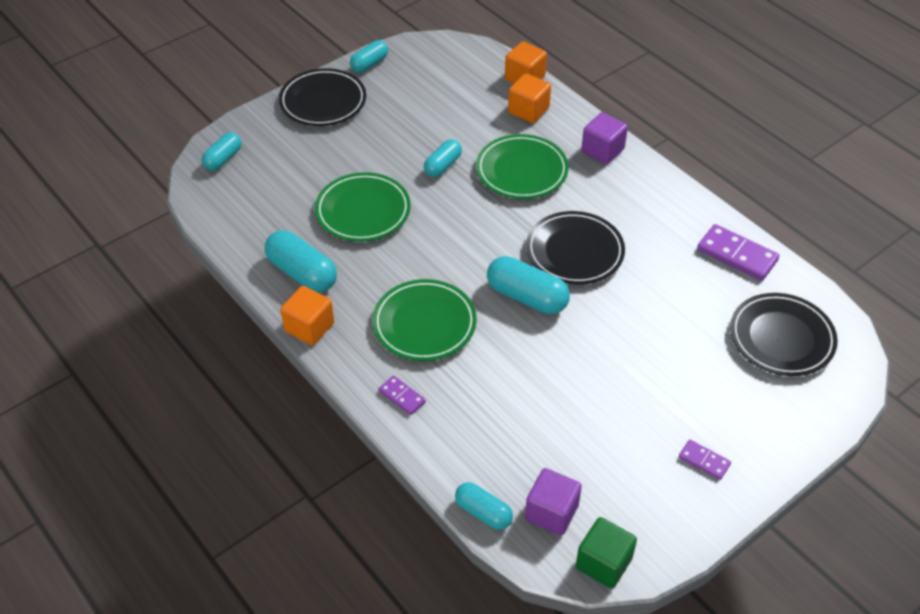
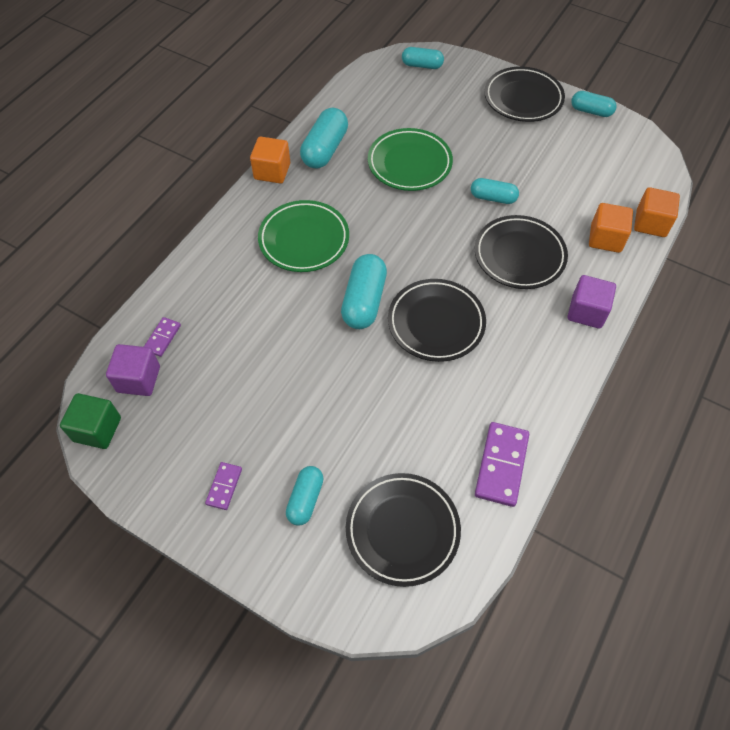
camera: 70 degrees right, 10 degrees up
(402, 396) = (224, 248): purple domino -> purple domino (162, 338)
(483, 512) = (127, 332): turquoise capsule -> turquoise capsule (305, 499)
(521, 171) = (519, 255): green plate -> black plate

